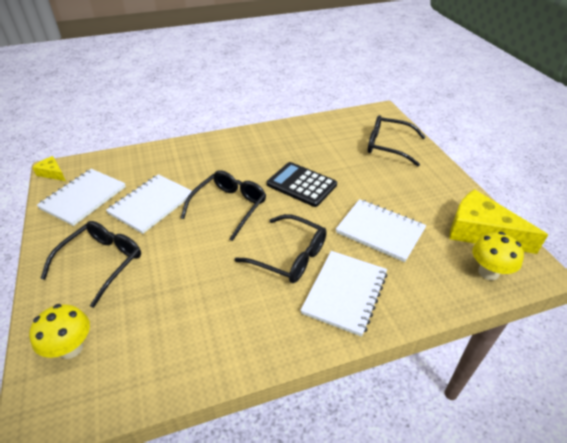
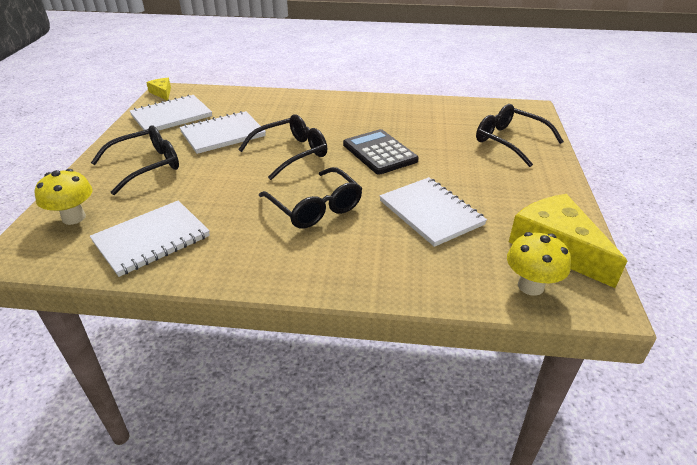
camera: 25 degrees right, 5 degrees down
(345, 293) = (345, 253): white notebook -> white notebook (152, 239)

